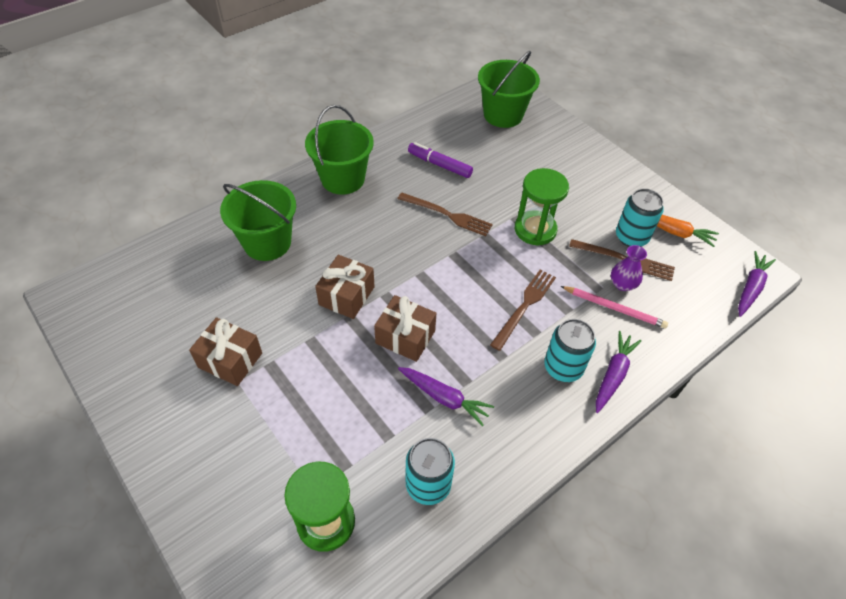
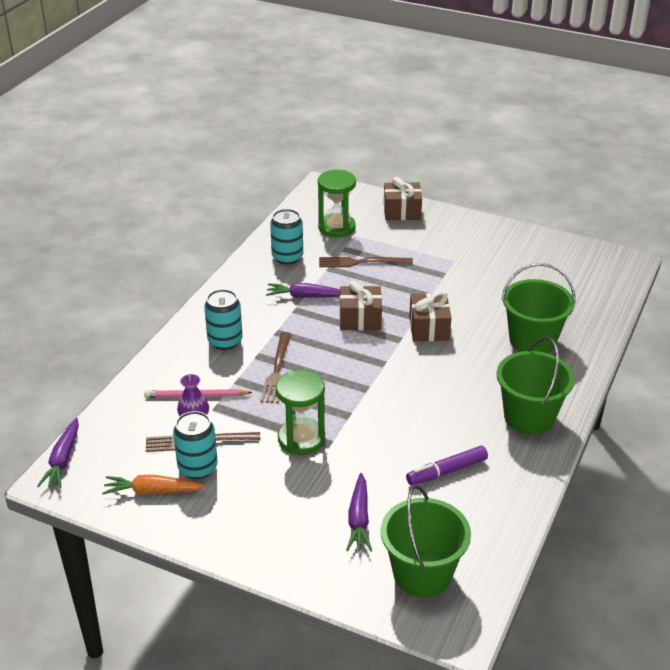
camera: 155 degrees right, 15 degrees down
(230, 360) = (471, 268): brown gift -> brown gift (402, 211)
(439, 165) = (446, 471): purple marker -> purple marker turned 150 degrees clockwise
(447, 215) = (397, 421): brown fork -> brown fork (361, 262)
(613, 375) = (182, 349): purple carrot -> purple carrot (359, 519)

